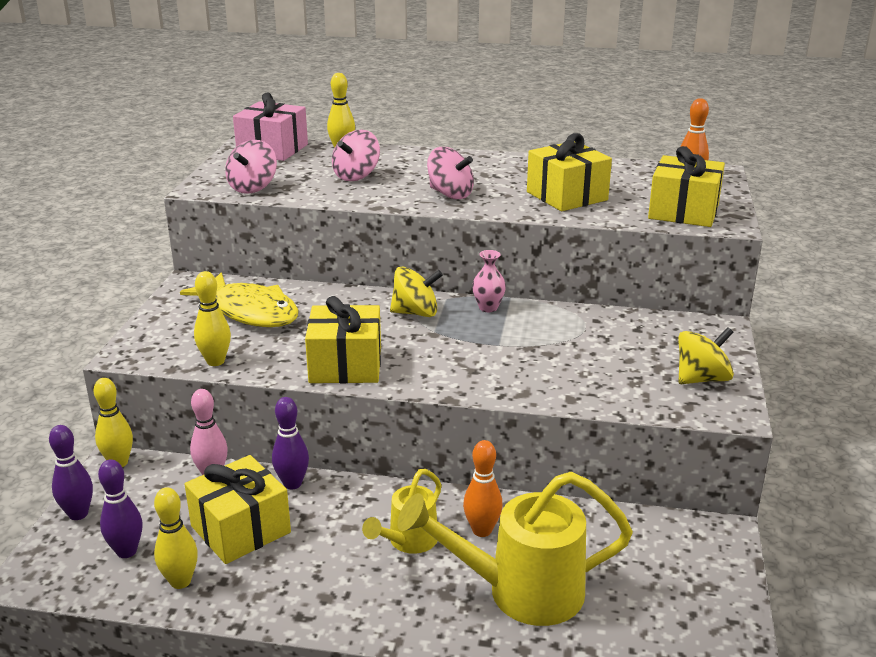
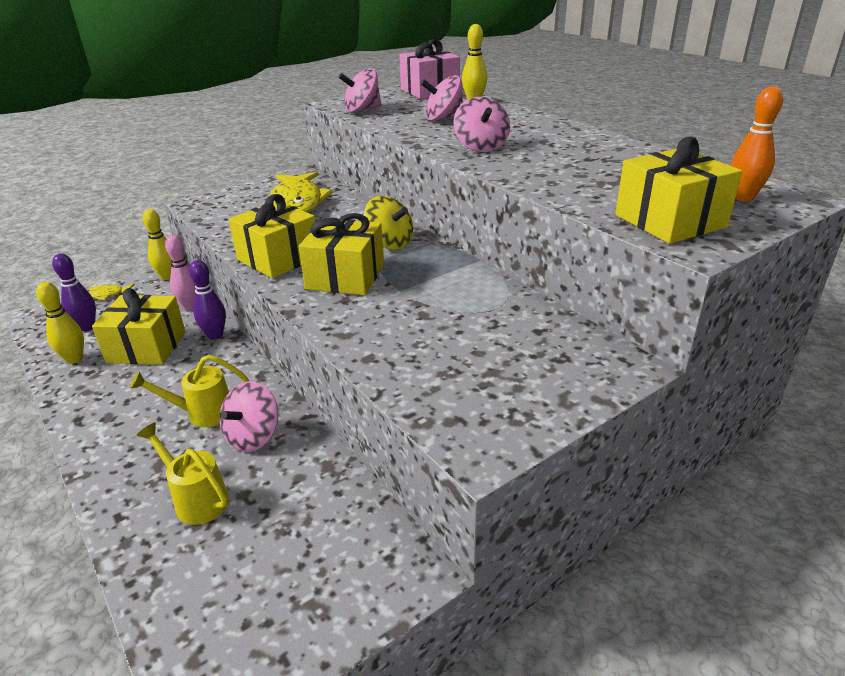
camera: 45 degrees right, 5 degrees up
(78, 514) = (107, 295): purple bowling pin -> yellow fish
(215, 361) = (222, 224): yellow bowling pin -> none
(482, 530) = (253, 436): orange bowling pin -> pink spinning top
(488, 308) = (447, 260): pink vase -> none
(520, 592) = (196, 499): yellow watering can -> yellow watering can, size x0.56
(567, 196) = (577, 174): yellow gift -> yellow gift (345, 277)
(701, 379) = (512, 404): yellow spinning top -> none

